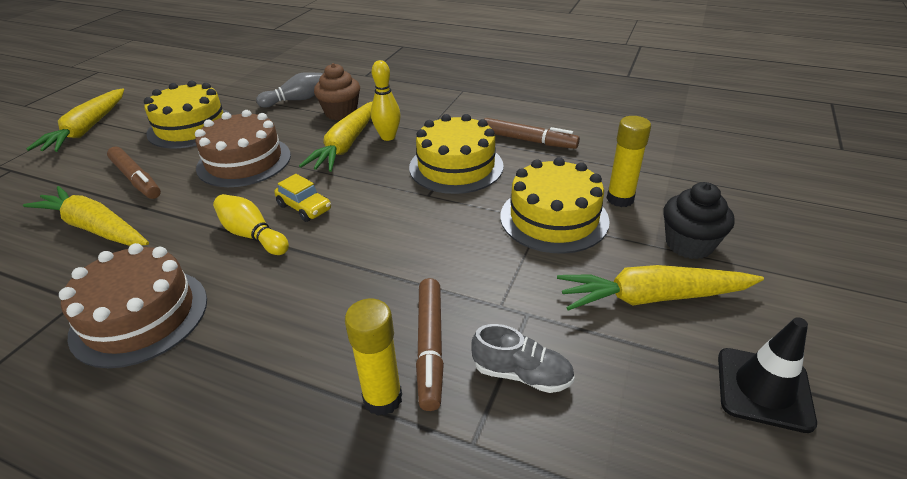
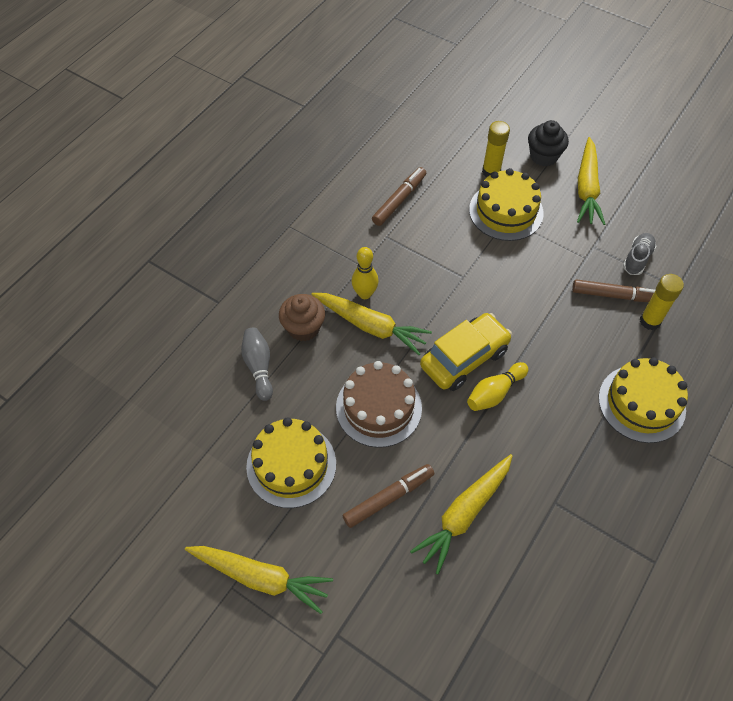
camera: 80 degrees left, 20 degrees up
(140, 316) = (576, 455): brown cake -> none
(304, 207) = (464, 358): yellow car -> yellow car, size x1.85
(456, 166) = (427, 253): yellow cake -> yellow cake (641, 403)
(763, 389) = (650, 171): black traffic cone -> none

